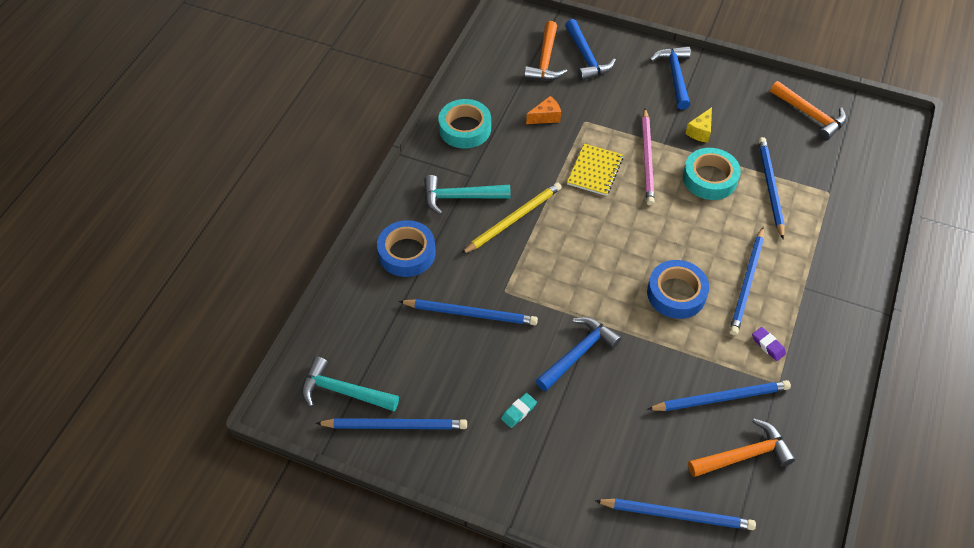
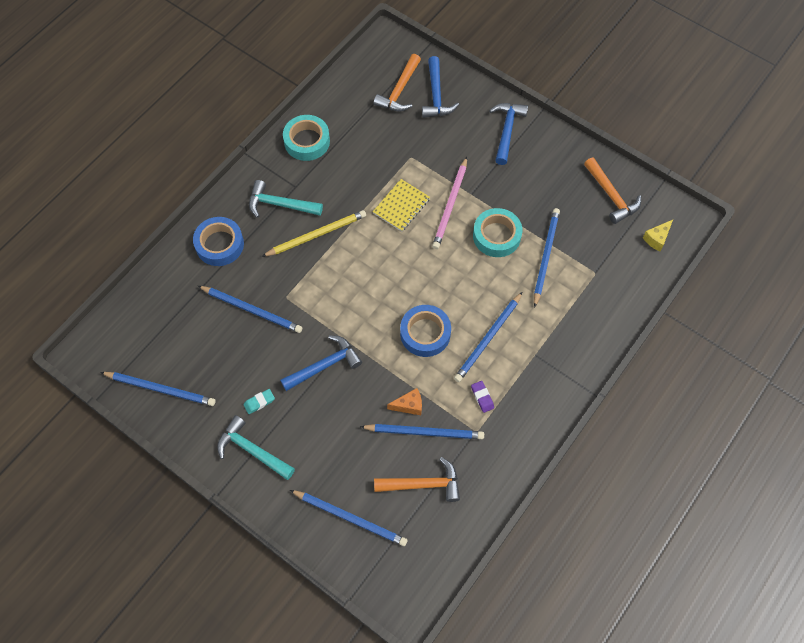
camera: 15 degrees right, 10 degrees up
(344, 391) = (131, 351): turquoise hammer -> turquoise hammer (252, 450)
(546, 117) = (379, 146): orange cheese -> orange cheese (409, 405)
(700, 131) = (507, 189): yellow cheese -> yellow cheese (657, 239)

